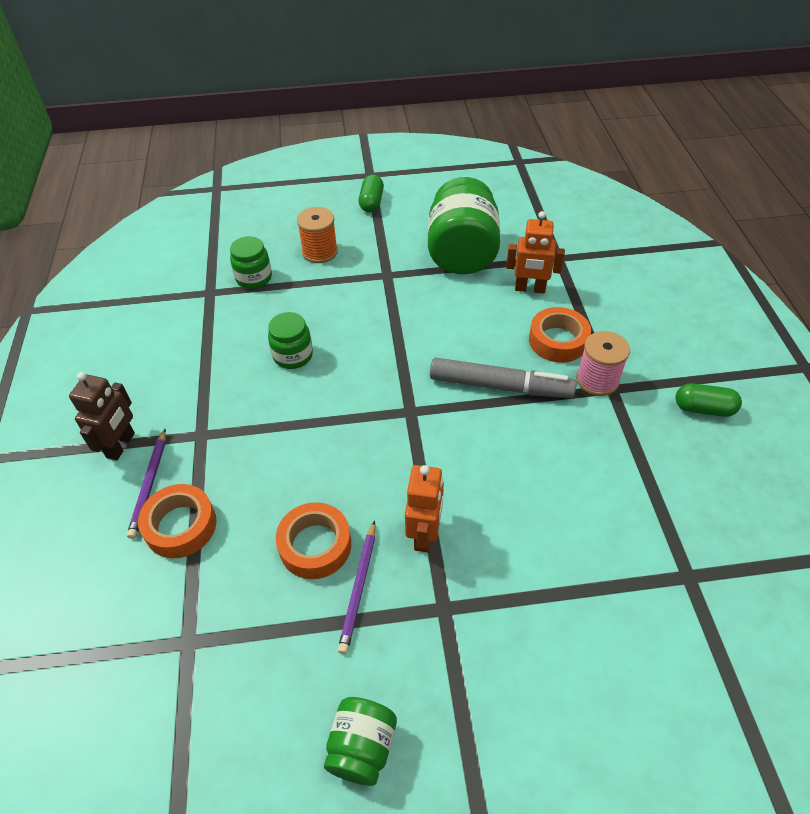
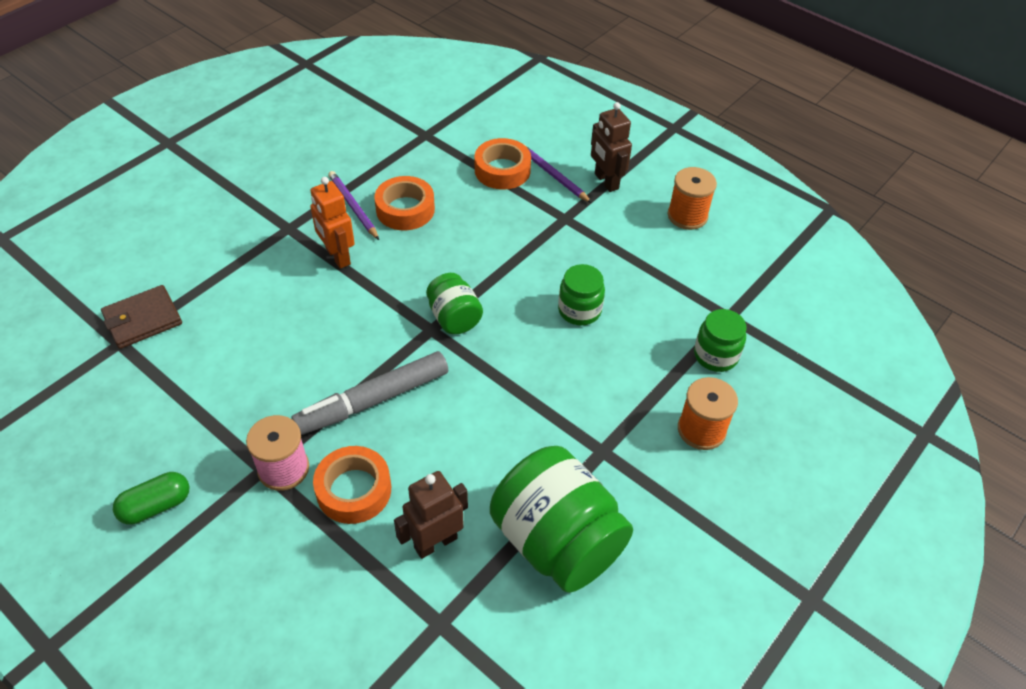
camera: 135 degrees right, 0 degrees up
(118, 371) = (687, 216): none -> orange spool
(362, 747) = (283, 153): green jar -> green jar (454, 318)
(371, 202) = (745, 547): green capsule -> none
(530, 289) = (435, 542): orange robot -> brown robot
(655, 589) = (143, 319): none -> brown wallet

